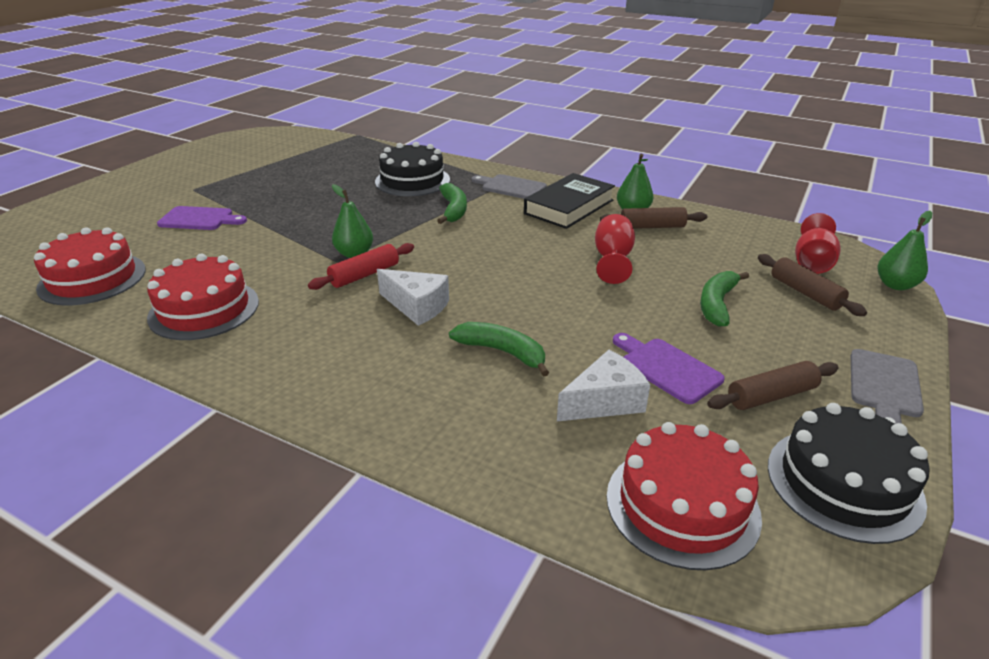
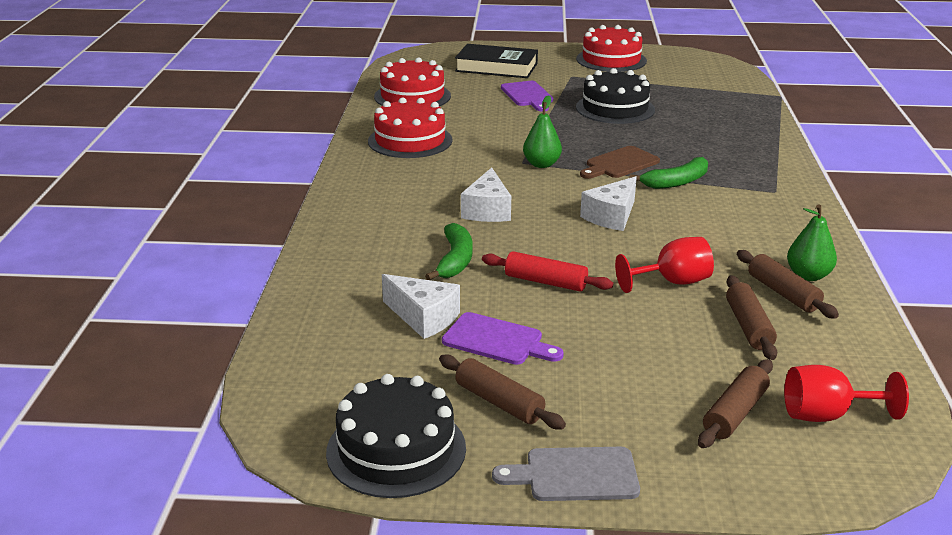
camera: 65 degrees right, 5 degrees down
(364, 275) = (513, 177): red rolling pin -> red rolling pin (545, 282)
(396, 221) = (620, 164): none -> brown cutting board
(412, 180) = (712, 148): black cake -> black cake (615, 108)
(486, 252) = (611, 216): none -> white cheese
(511, 187) = (770, 197): grey cutting board -> none
(569, 207) = (766, 237): black book -> black book (496, 67)
(666, 368) = (497, 340): purple cutting board -> purple cutting board turned 90 degrees clockwise
(682, 505) = (321, 370): red cake -> red cake (611, 60)
(691, 252) = (748, 326): none -> brown rolling pin
(717, 304) = (644, 355): green banana -> none
(895, 285) = (839, 487): green pear -> none

